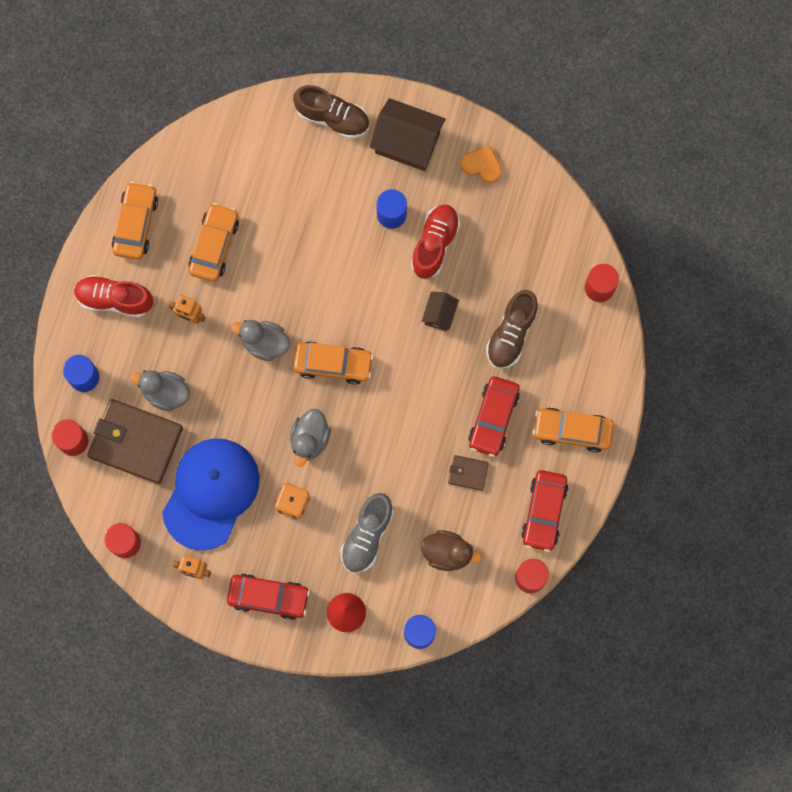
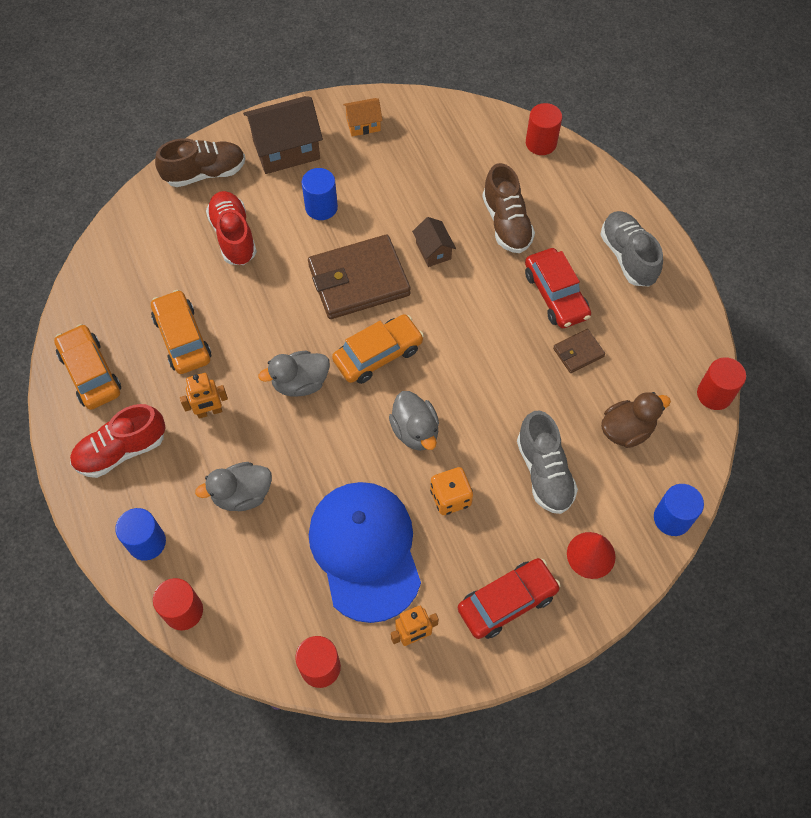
camera: 40 degrees left, 15 degrees down
(136, 442) = (250, 562): brown wallet -> brown wallet (359, 280)
(435, 244) = (379, 204): red shoe -> red shoe (233, 236)
(482, 165) = (363, 125): orange heart -> orange house
(544, 512) = (670, 334): red car -> none
(572, 431) = (627, 257): orange car -> grey shoe

